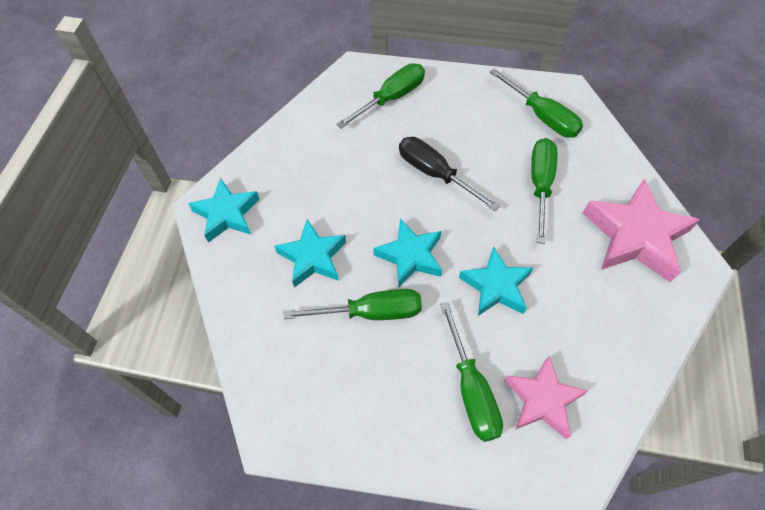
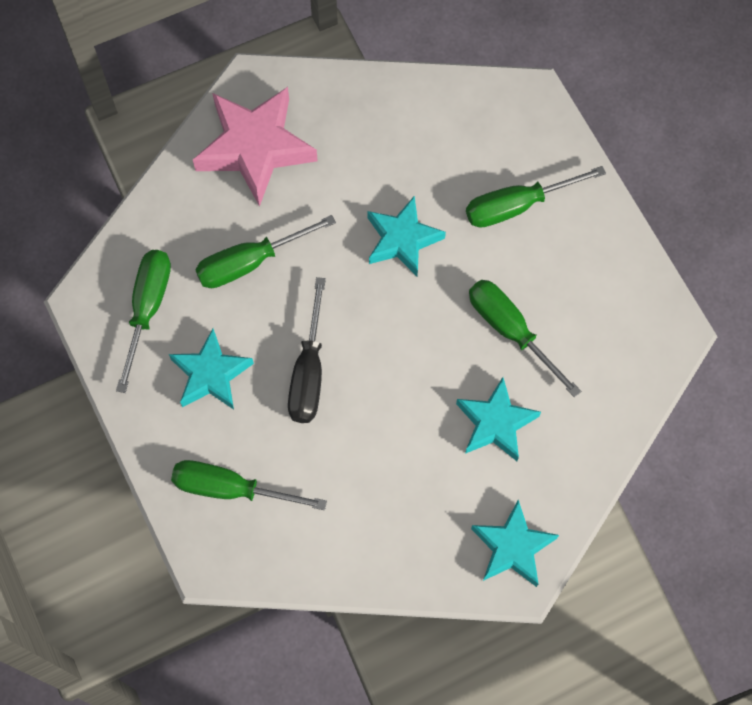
camera: 125 degrees left, 10 degrees up
(410, 256) = (426, 333): turquoise star -> turquoise star (211, 374)
(471, 389) = (517, 205): green screwdriver -> green screwdriver turned 150 degrees counterclockwise
(542, 400) = (483, 148): pink star -> none

